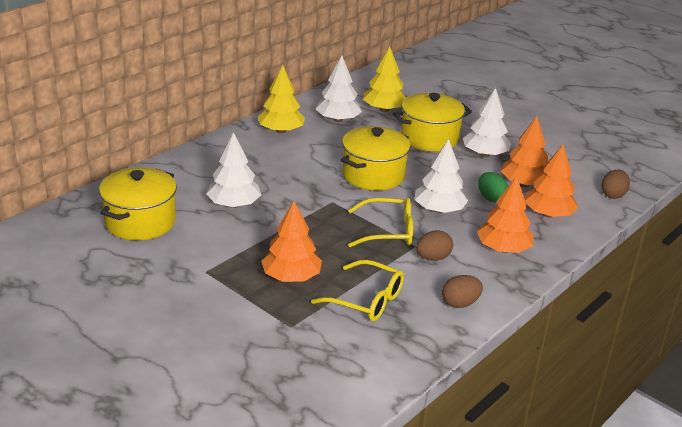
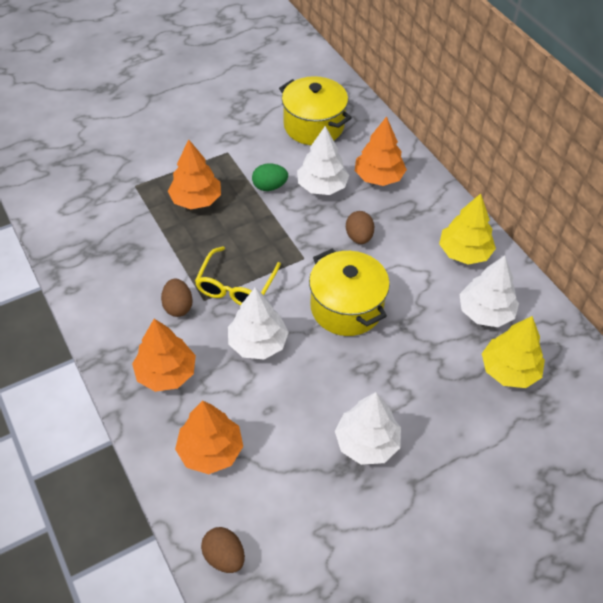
camera: 110 degrees right, 20 degrees up
(367, 300) = (142, 239): yellow glasses -> none
(429, 138) = (422, 395): yellow pot -> none
(460, 303) = (103, 302): brown egg -> brown egg (359, 237)
(491, 198) = (264, 404): green egg -> green egg (269, 187)
(524, 184) = (283, 456): orange tree -> orange tree (378, 177)

